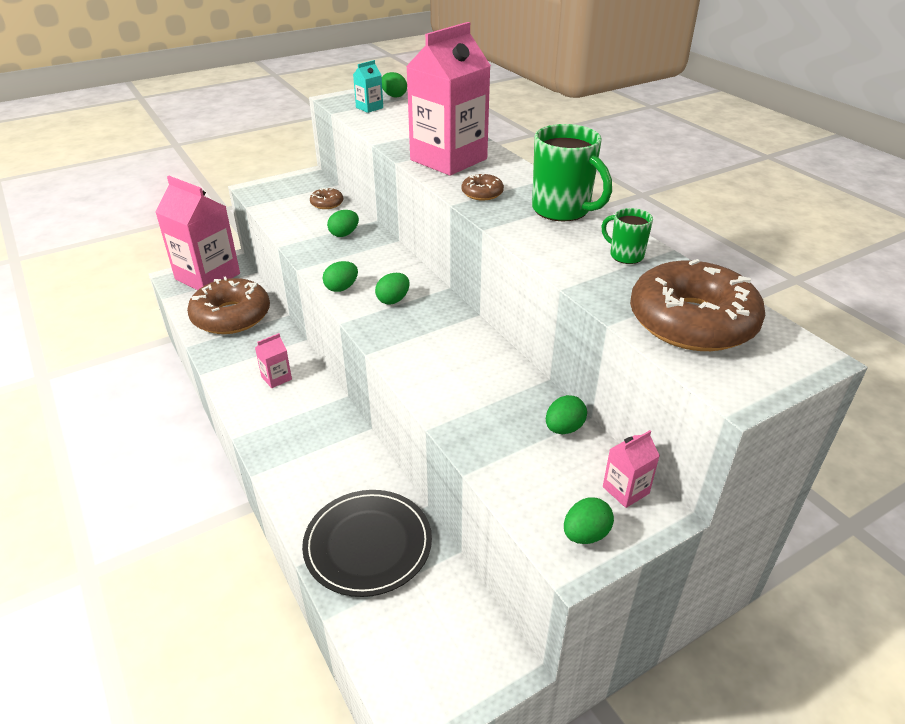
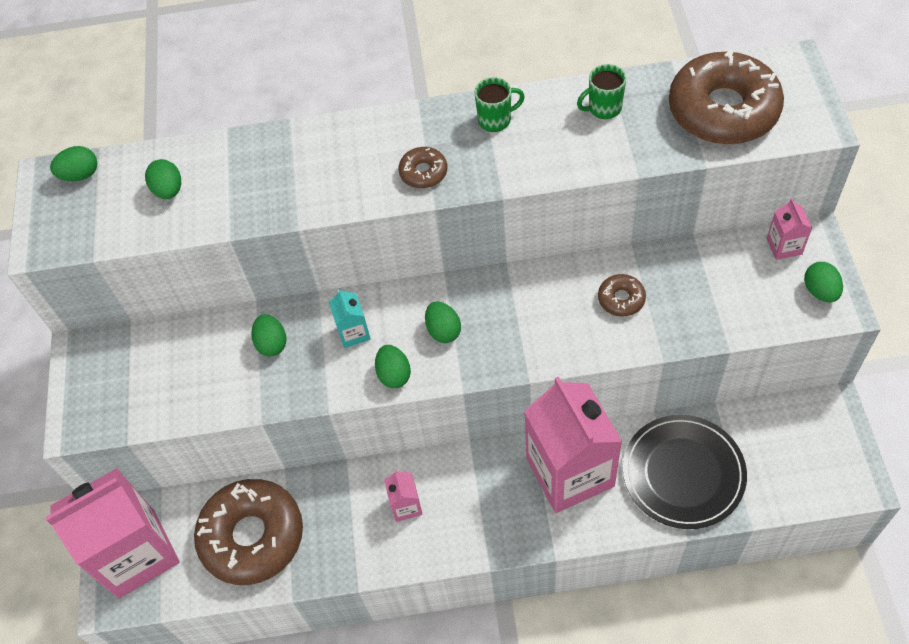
camera: 60 degrees left, 20 degrees up
(327, 203) = (178, 344): brown donut -> brown donut (621, 299)
(369, 108) = (104, 213): turquoise carton -> turquoise carton (353, 333)
(448, 159) = (321, 176): pink carton -> pink carton (570, 472)
(562, 210) = (496, 120): green mug -> green mug, size x0.53
(564, 428) = (700, 258): green egg -> green egg (169, 190)

